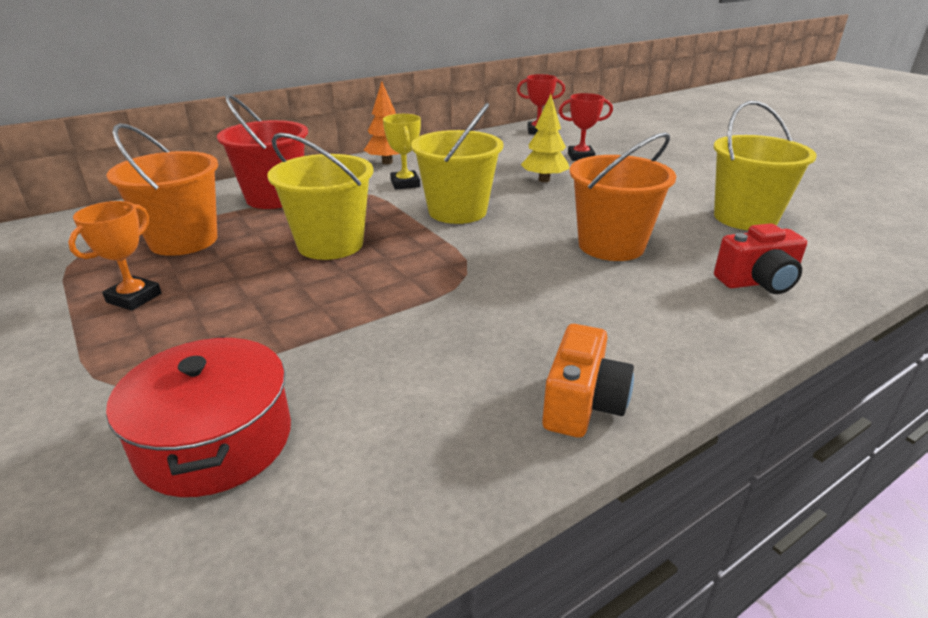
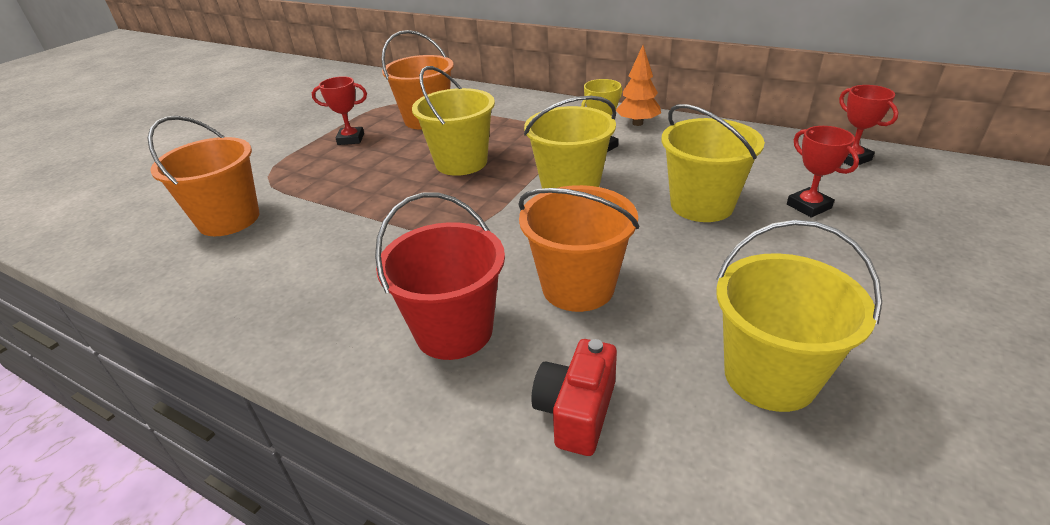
camera: 65 degrees right, 5 degrees up
(134, 298) = (351, 139): orange trophy -> red trophy
(215, 440) = (229, 219): red pot -> orange bucket
(274, 198) = (516, 115): red bucket -> red bucket (454, 331)
(544, 180) = (701, 205): yellow tree -> yellow bucket
(582, 404) = (296, 337): orange camera -> none
(758, 282) = (576, 412): red camera -> red camera turned 60 degrees clockwise

